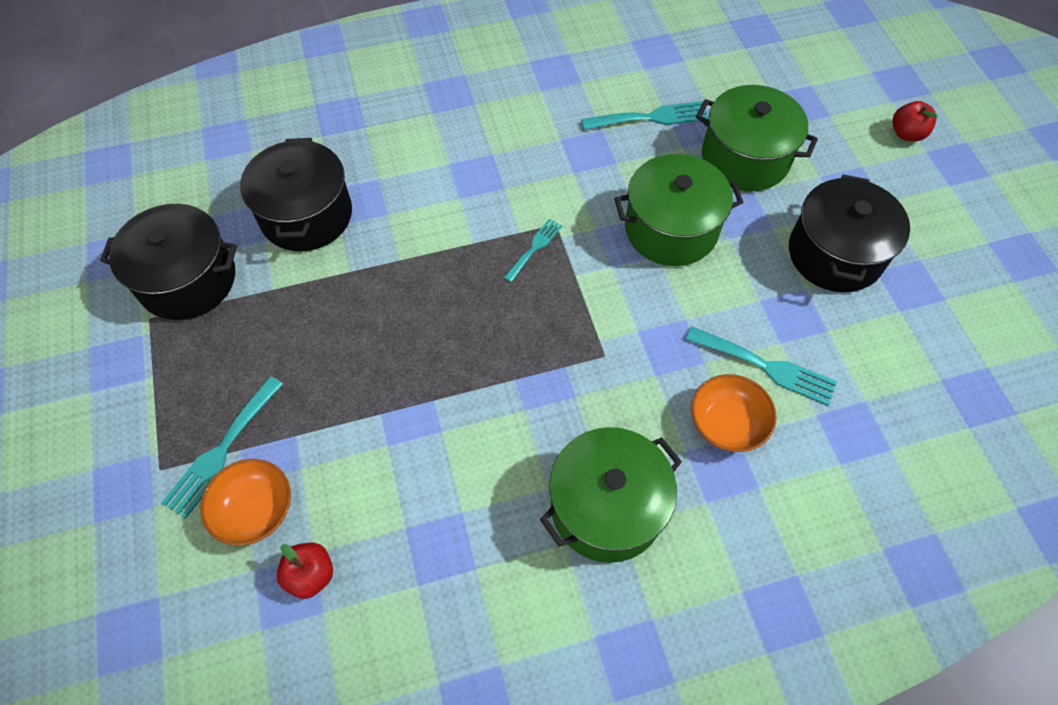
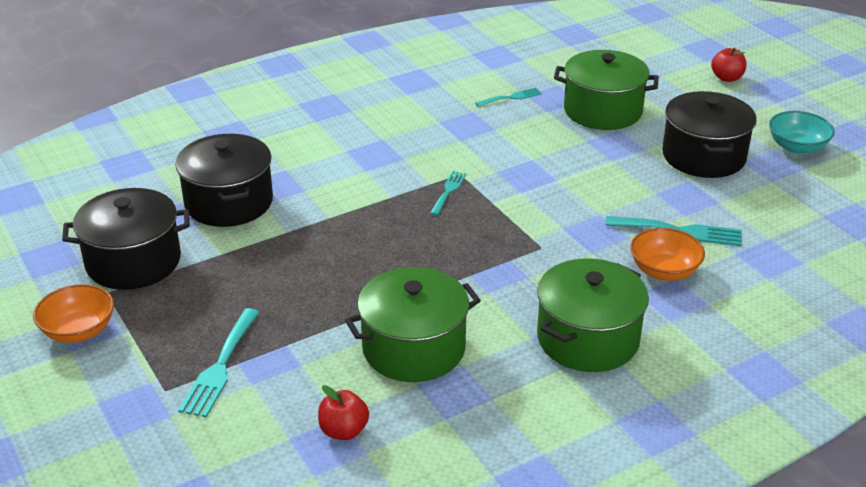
camera: 15 degrees left, 25 degrees down
(255, 510) = (271, 399): orange bowl -> orange bowl (78, 331)
(650, 117) = (511, 97): turquoise fork -> turquoise fork, size x0.61
(671, 229) = (561, 162): green pot -> green pot (414, 348)
(950, 262) = (797, 147): none -> turquoise bowl

